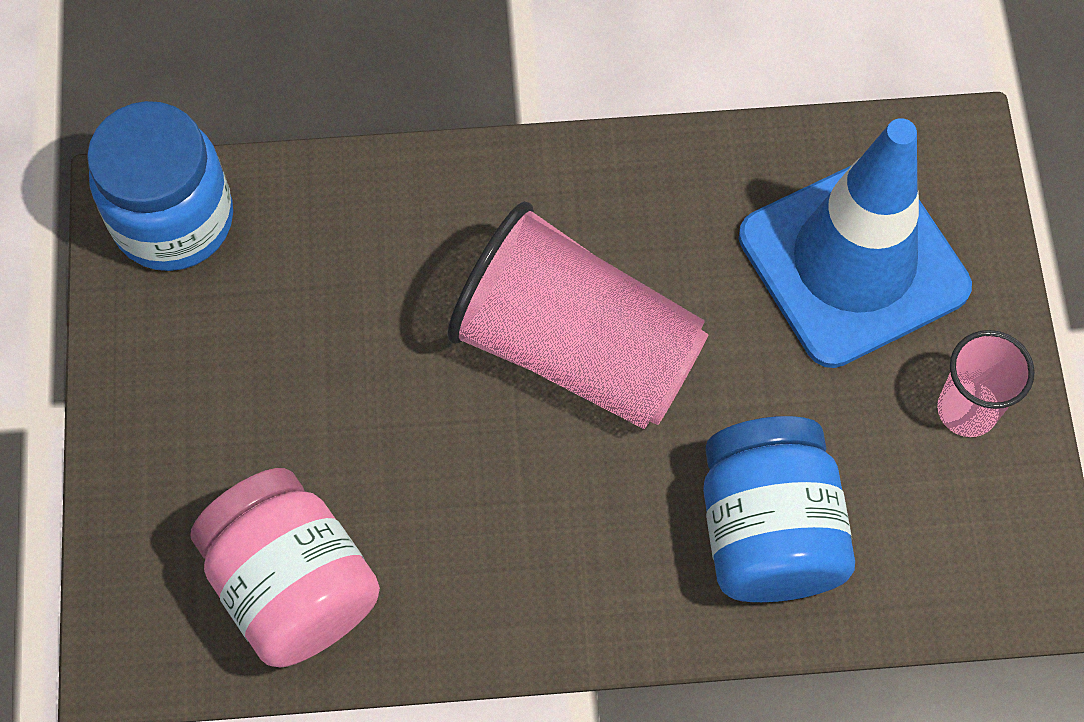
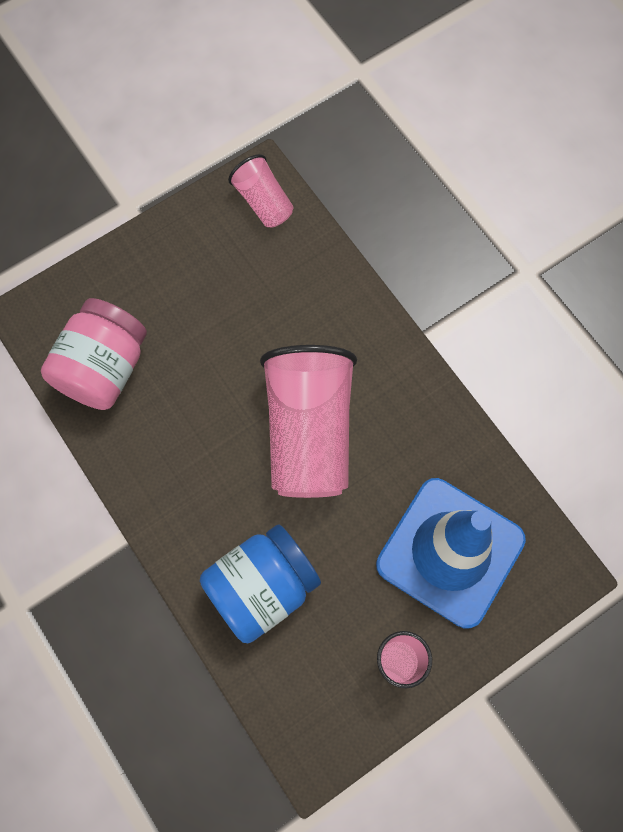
camera: 60 degrees right, 5 degrees up
(173, 220) = (263, 202): blue jar -> pink cup

